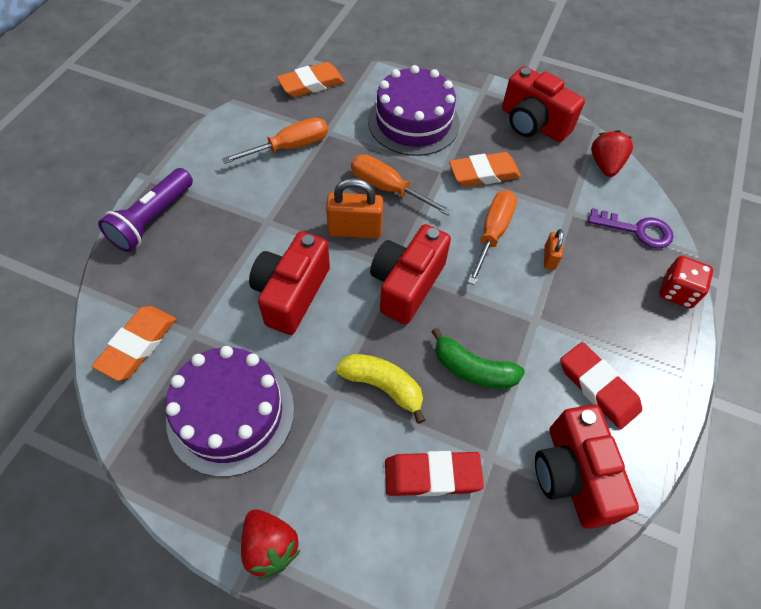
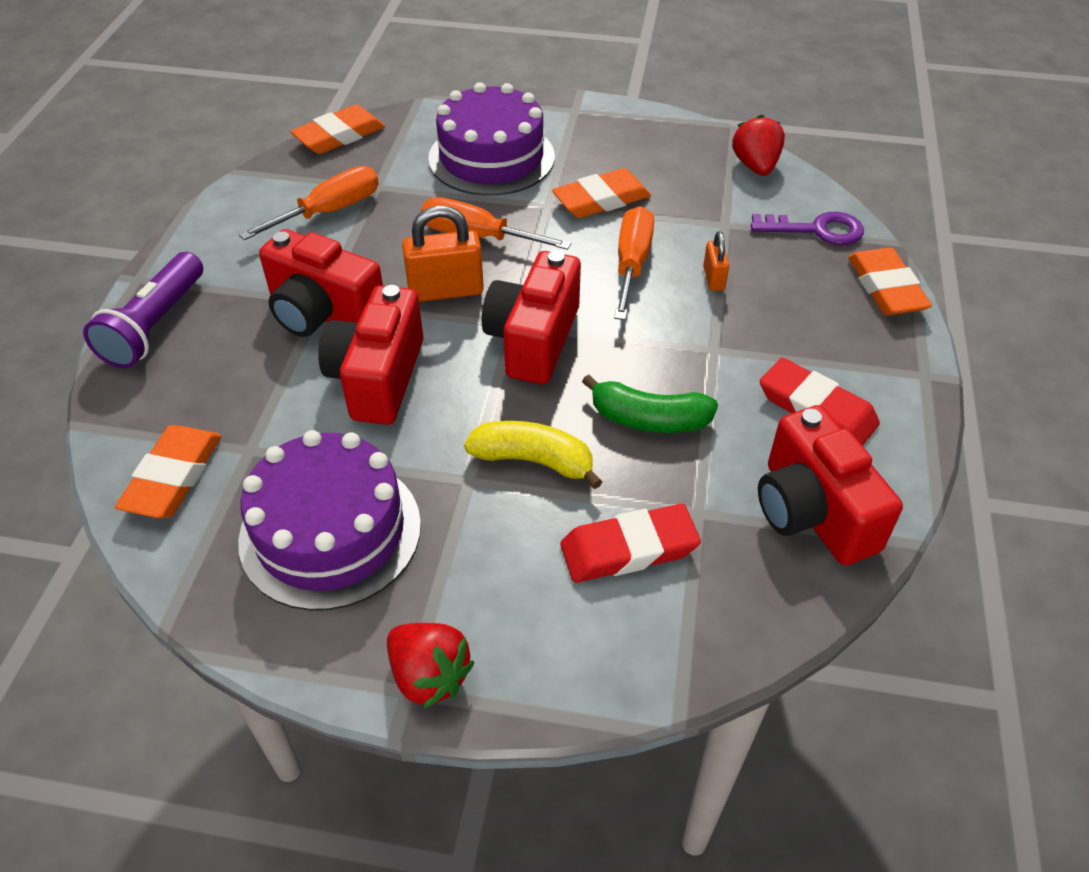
camera: 10 degrees left, 10 degrees down
(533, 123) = (650, 135): red camera -> red camera (323, 313)
(677, 292) = (885, 288): red dice -> orange eraser

